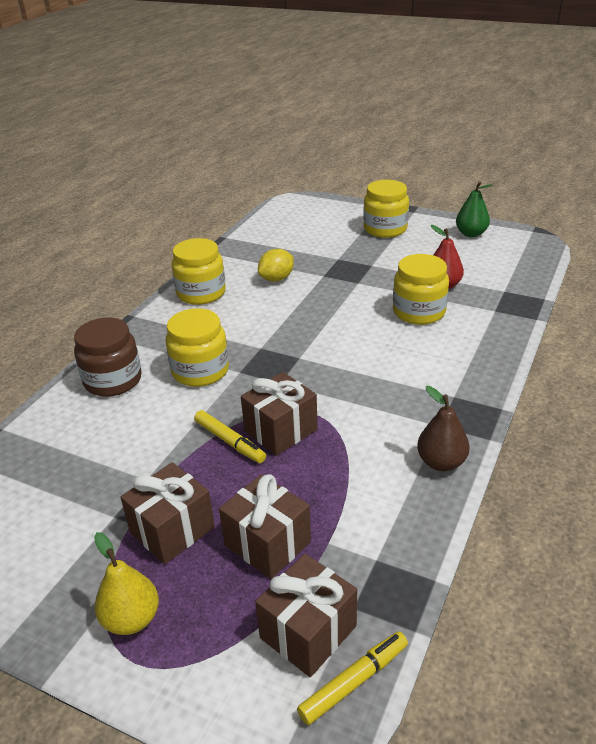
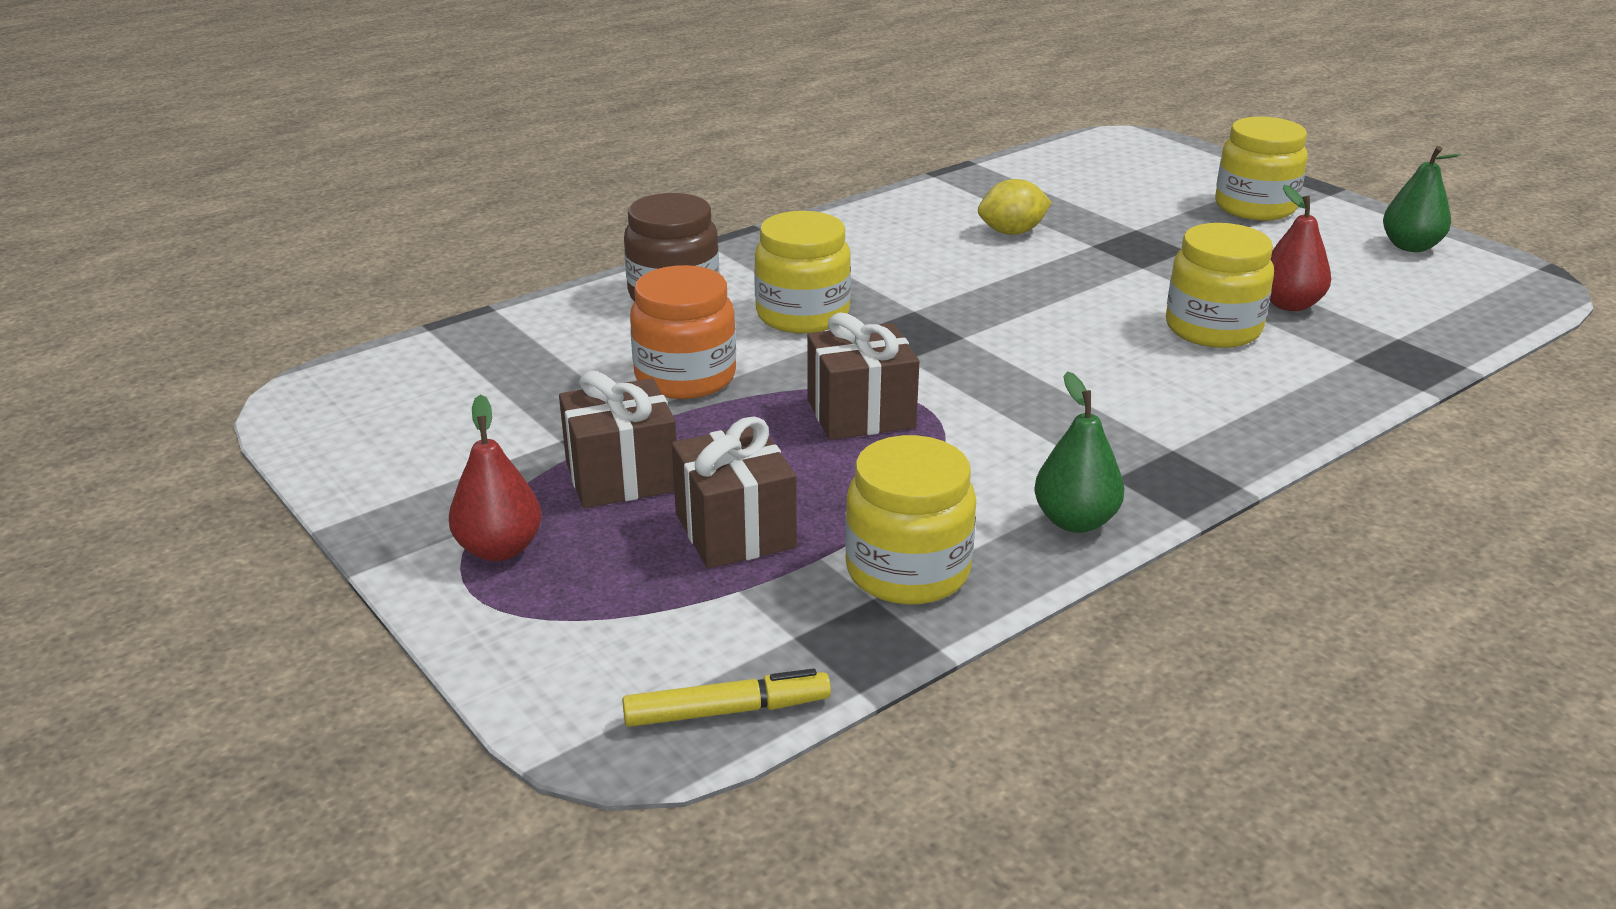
camera: 25 degrees right, 5 degrees down
(131, 619) = (500, 549): yellow pear -> red pear
(161, 440) = (685, 377): none -> orange jar
(201, 293) = (880, 224): yellow jar -> yellow jar (907, 571)
(230, 442) = (777, 406): yellow marker -> none
(308, 632) = (710, 639): brown gift -> none
(441, 462) = (1075, 521): brown pear -> green pear

